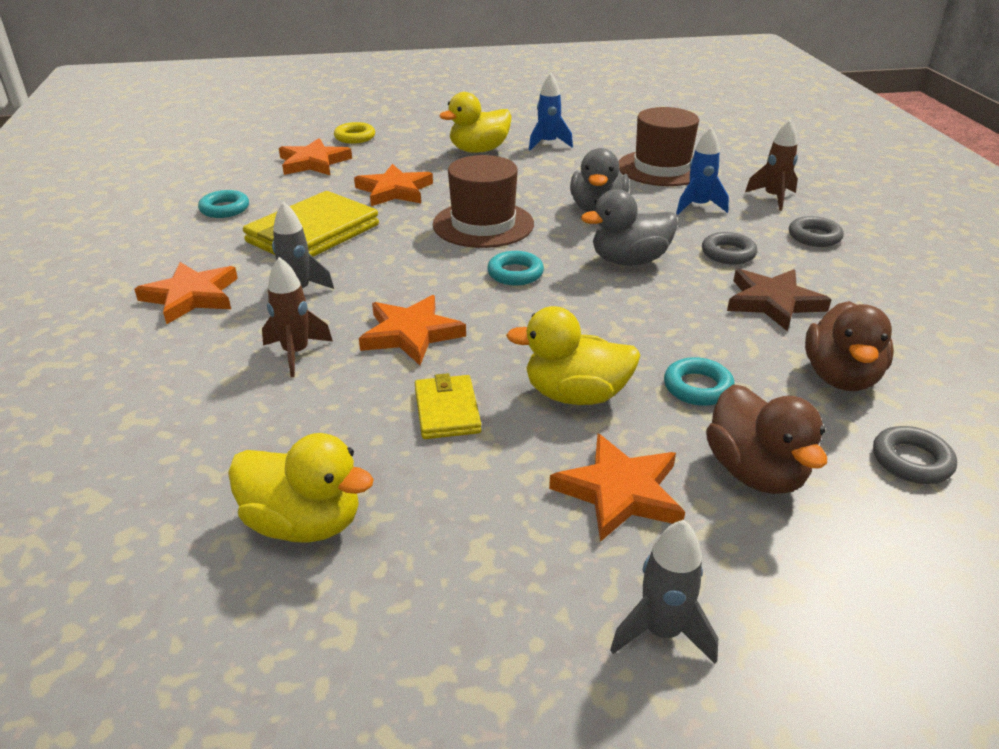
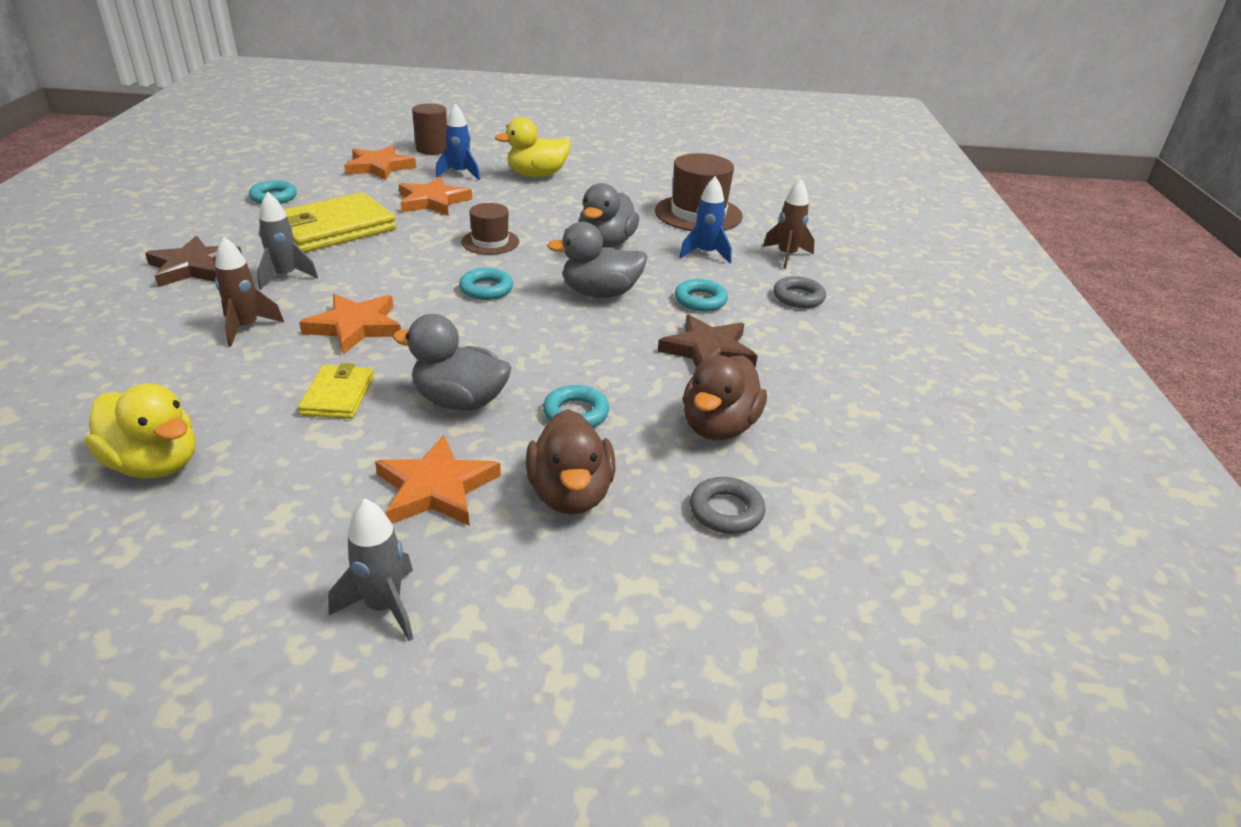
camera: 10 degrees right, 0 degrees up
(191, 296) = (194, 267): orange star -> brown star
(355, 137) = (432, 149): yellow ring -> brown cylinder
(483, 224) = (490, 242): brown hat -> brown hat, size x0.60
(548, 144) = (606, 177): blue rocket -> blue rocket (460, 174)
(575, 395) = (460, 401): yellow duck -> grey duck
(728, 253) = (700, 300): grey ring -> turquoise ring

